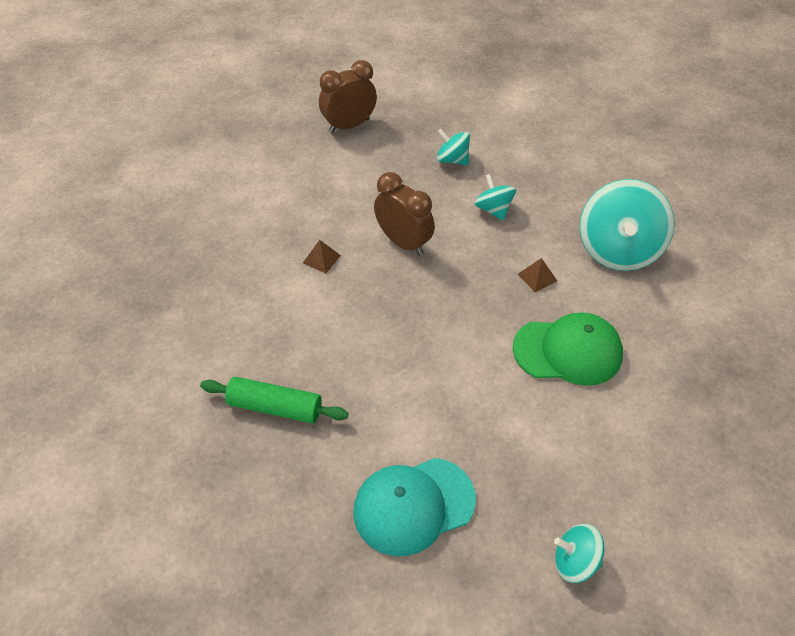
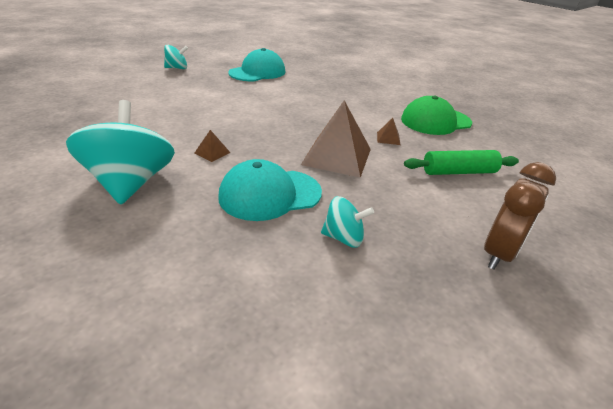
camera: 155 degrees right, 15 degrees down
(275, 407) = (346, 86): green rolling pin -> green rolling pin (458, 172)
(403, 242) = (337, 156): brown clock -> brown pyramid
(493, 209) = (270, 194): turquoise spinning top -> turquoise cap
(568, 351) = (182, 120): green cap -> green cap (435, 121)

